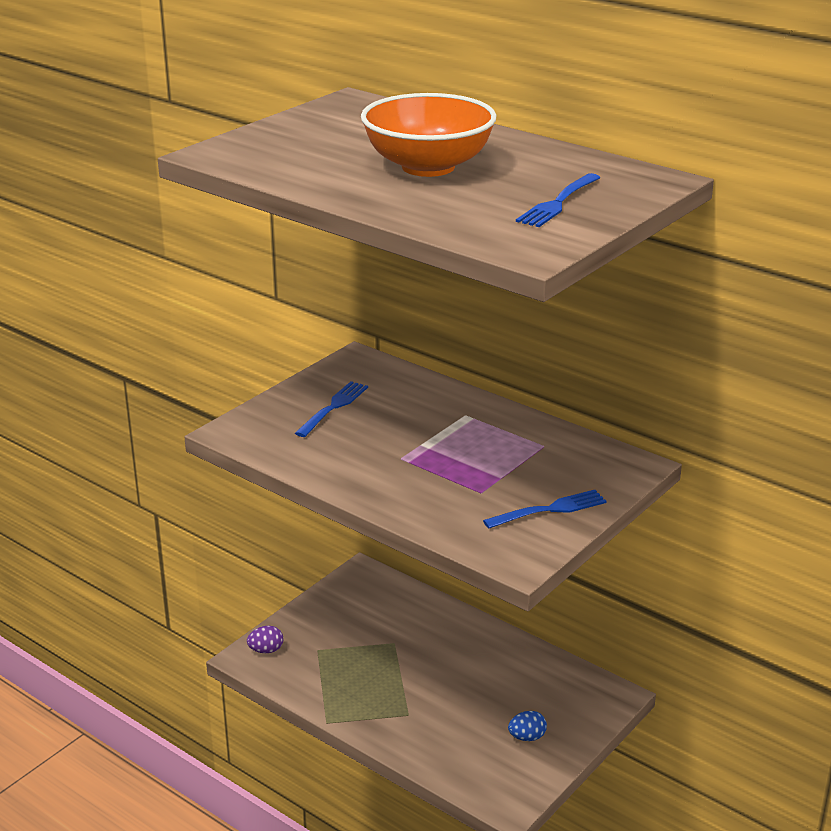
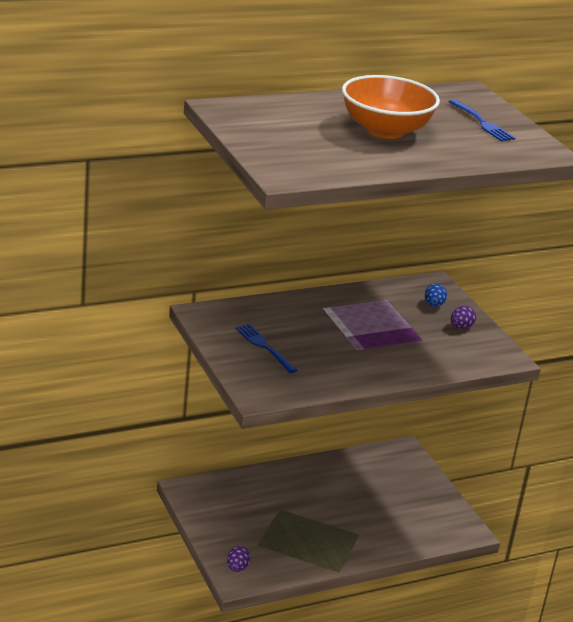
camera: 65 degrees left, 0 degrees up
(527, 737) = (417, 498): blue egg -> blue egg (434, 305)
(549, 510) = (461, 327): blue fork -> purple egg

